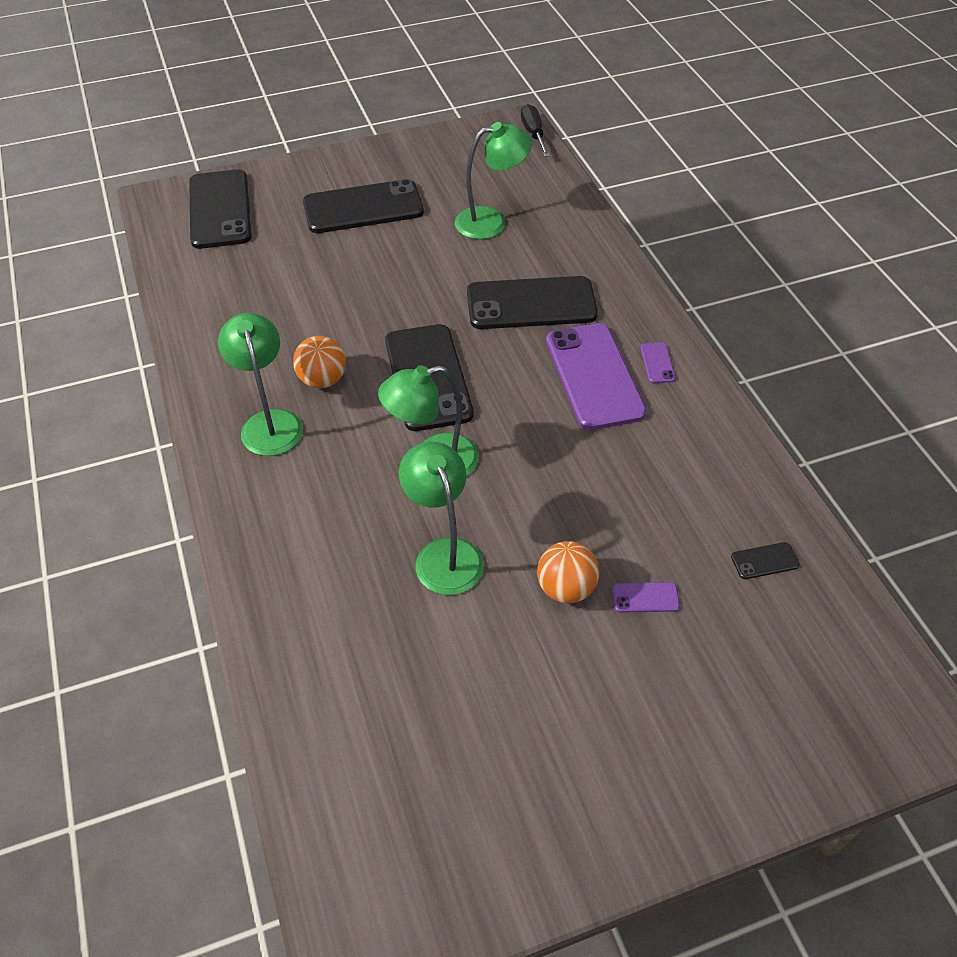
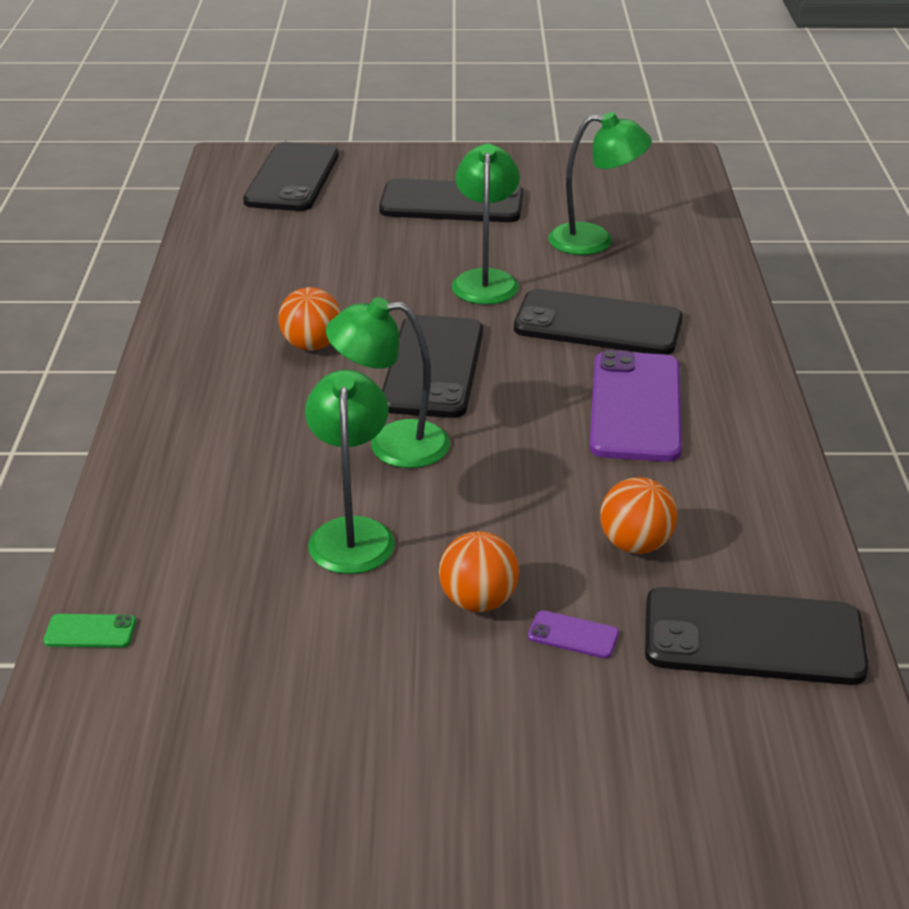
camera: 20 degrees right, 15 degrees down
(269, 422) = (230, 370): green lamp -> green lamp (485, 280)
(289, 710) = (90, 632): none -> green phone
(533, 134) = (695, 170): black screwdriver -> none
(651, 503) = (635, 544): none -> orange ball
(657, 363) = (724, 410): purple phone -> none
(764, 561) = (753, 637): black phone -> black phone, size x2.49

